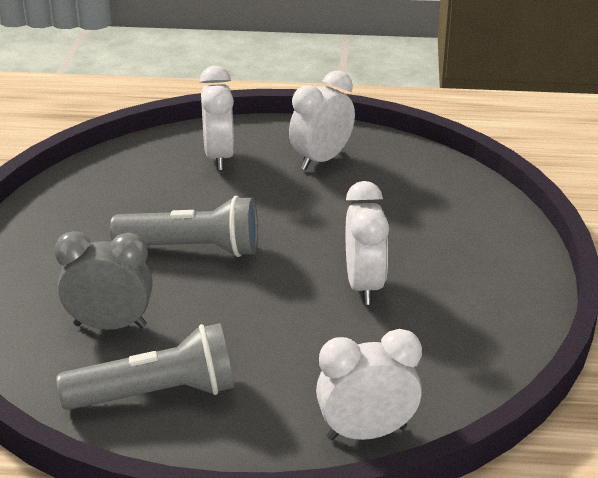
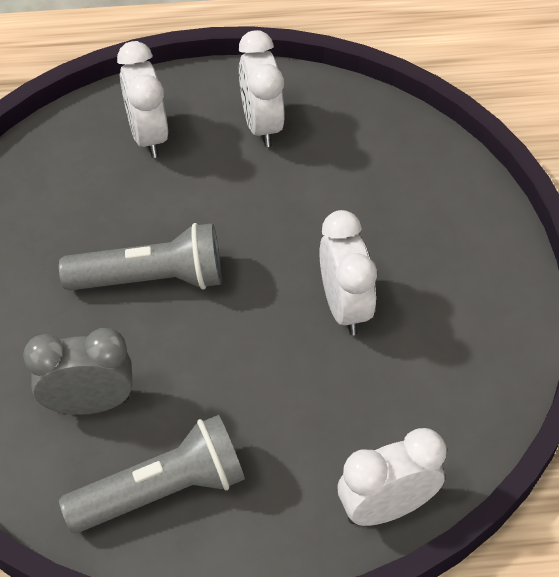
camera: 10 degrees left, 20 degrees up
(321, 160) = (261, 125): white clock -> white clock turned 45 degrees counterclockwise

